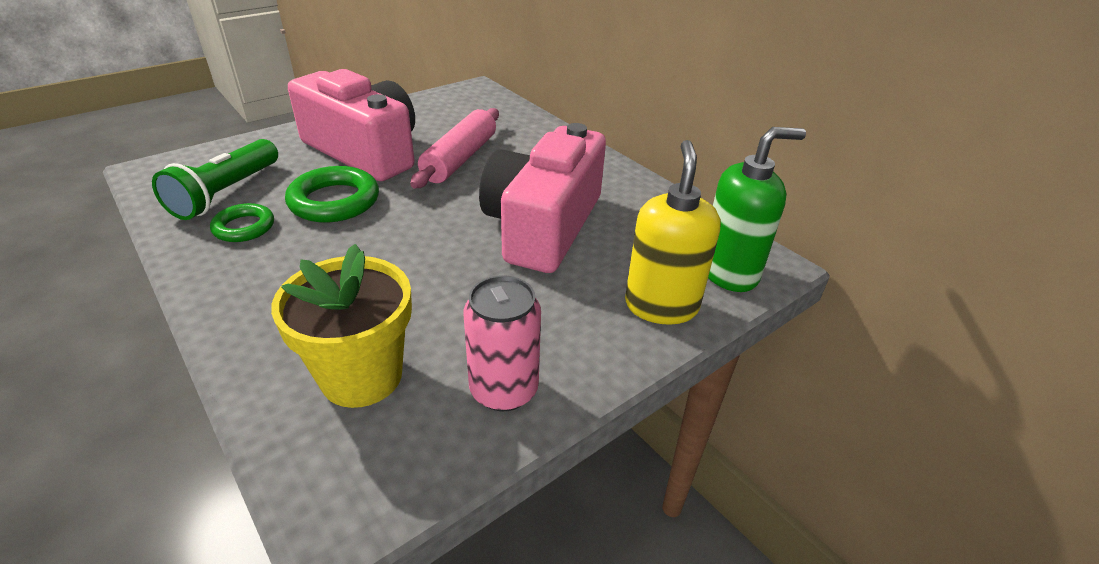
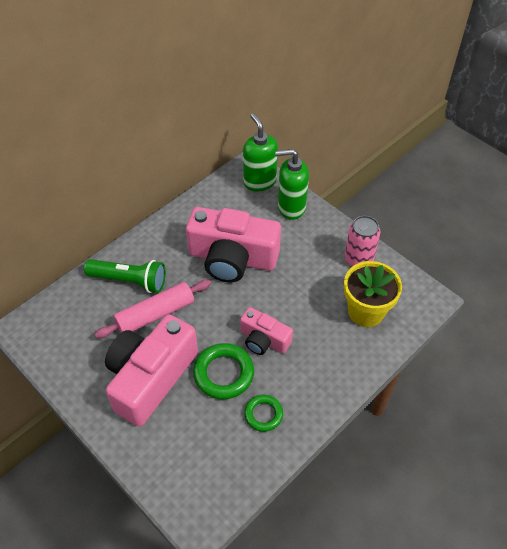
camera: 95 degrees left, 15 degrees up
(226, 193) = (224, 446): green flashlight -> green flashlight (129, 281)
(369, 240) = (264, 340): none -> pink camera
(460, 159) = (155, 314): pink rolling pin -> pink rolling pin turned 45 degrees counterclockwise
(661, 306) = (291, 207): yellow soap dispenser -> green soap dispenser

